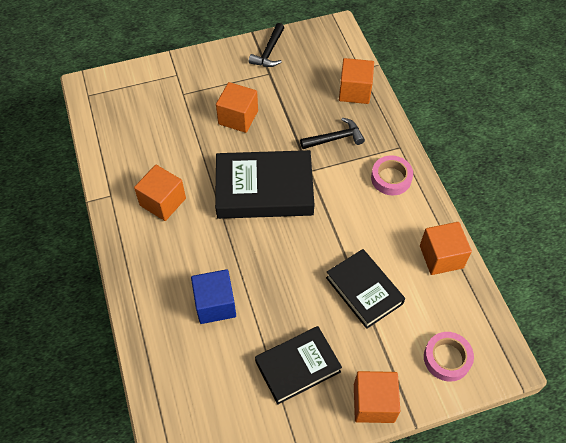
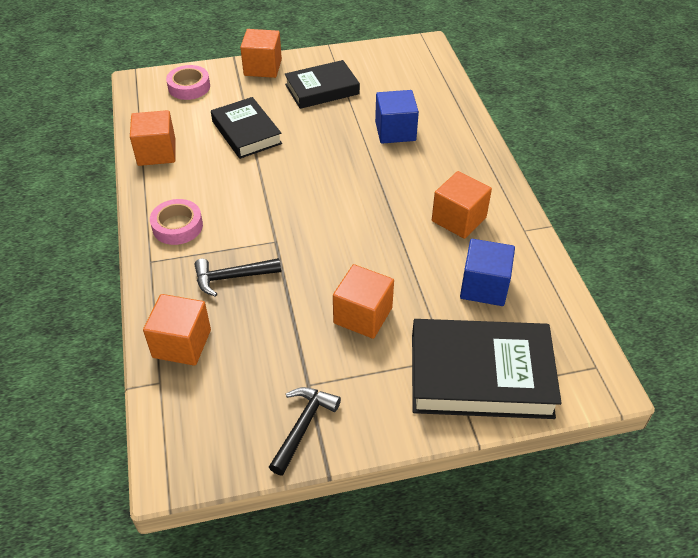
camera: 175 degrees left, 10 degrees down
(151, 144) = (484, 286): none -> blue cube
(264, 189) = (335, 224): black book -> black book (480, 375)

